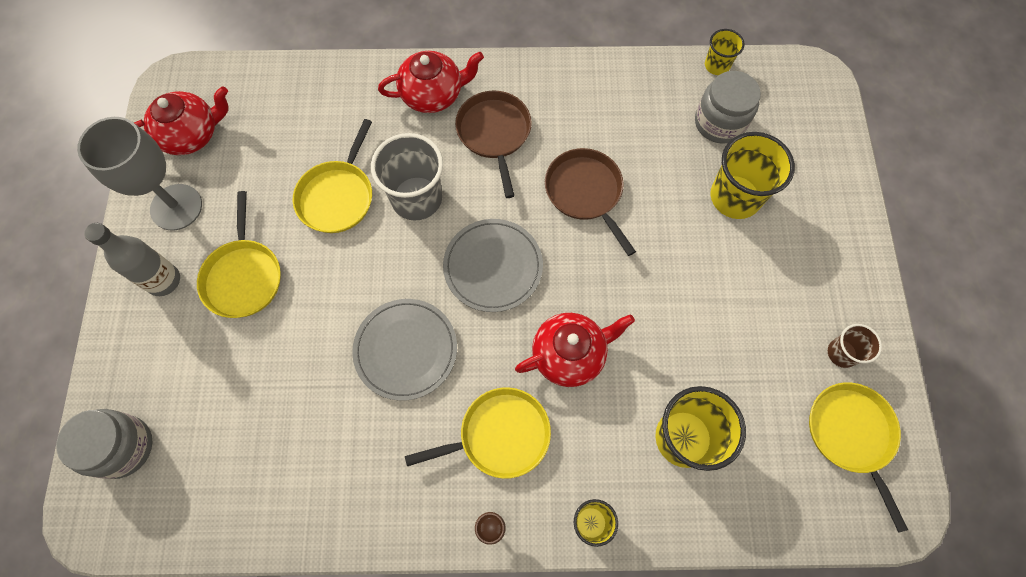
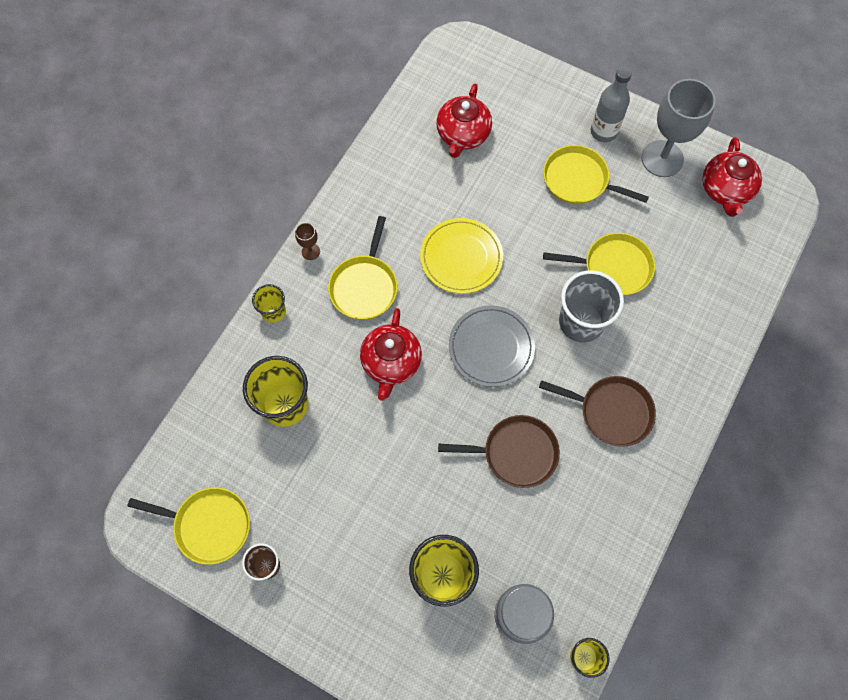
camera: 120 degrees right, 0 degrees up
(123, 447) = (494, 73): grey jar -> none
(337, 196) = (613, 267): yellow pan -> yellow pan turned 135 degrees clockwise
(405, 350) = (461, 257): grey plate -> yellow plate
(433, 95) = (677, 383): red teapot -> red teapot (462, 135)

